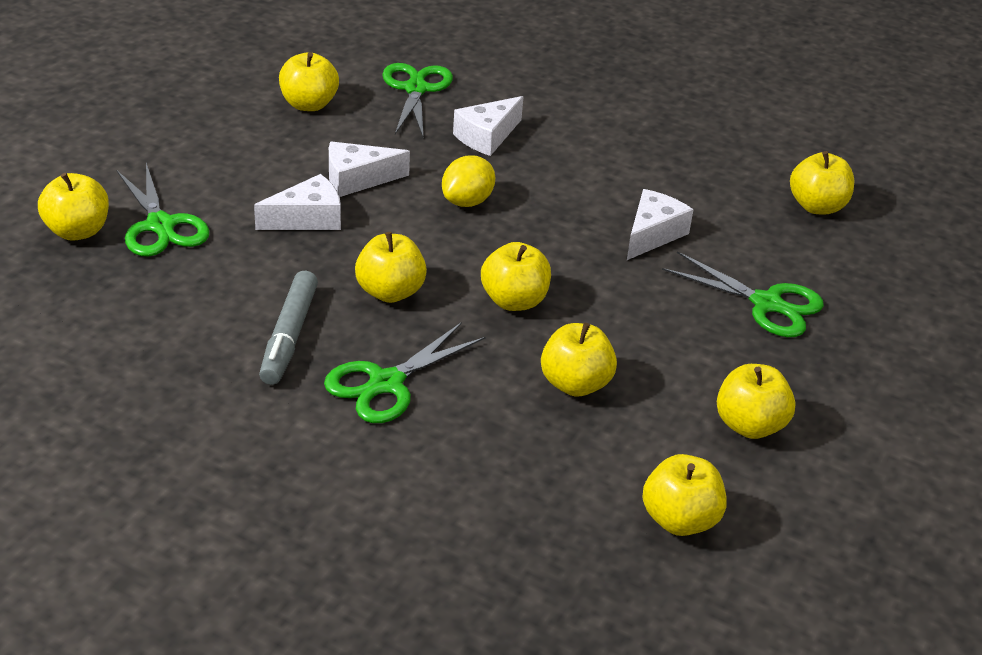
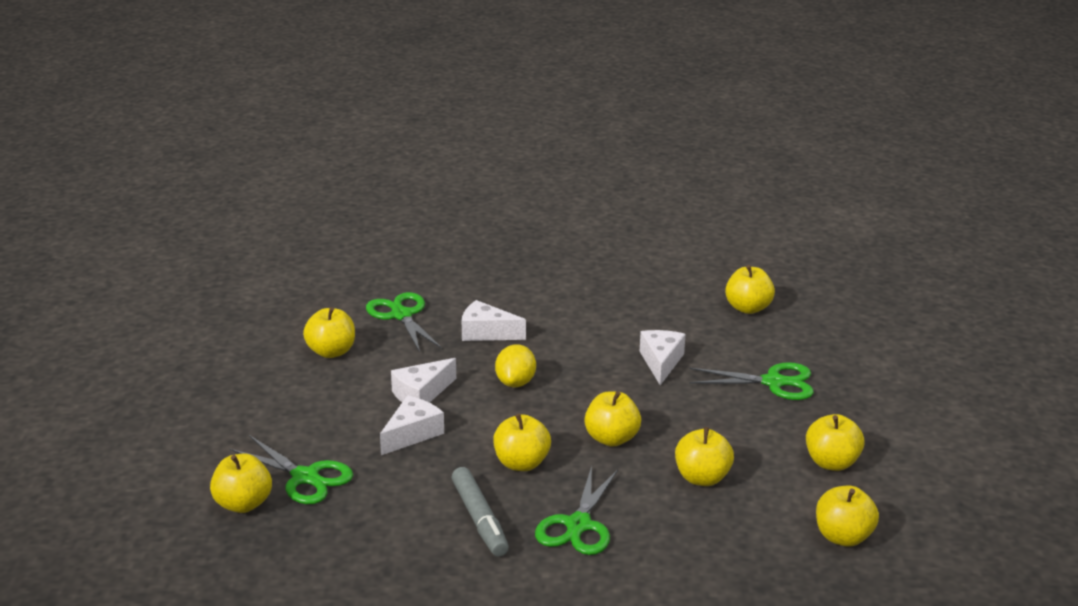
camera: 25 degrees left, 10 degrees down
(487, 137) = (486, 333): white cheese -> white cheese turned 90 degrees clockwise

